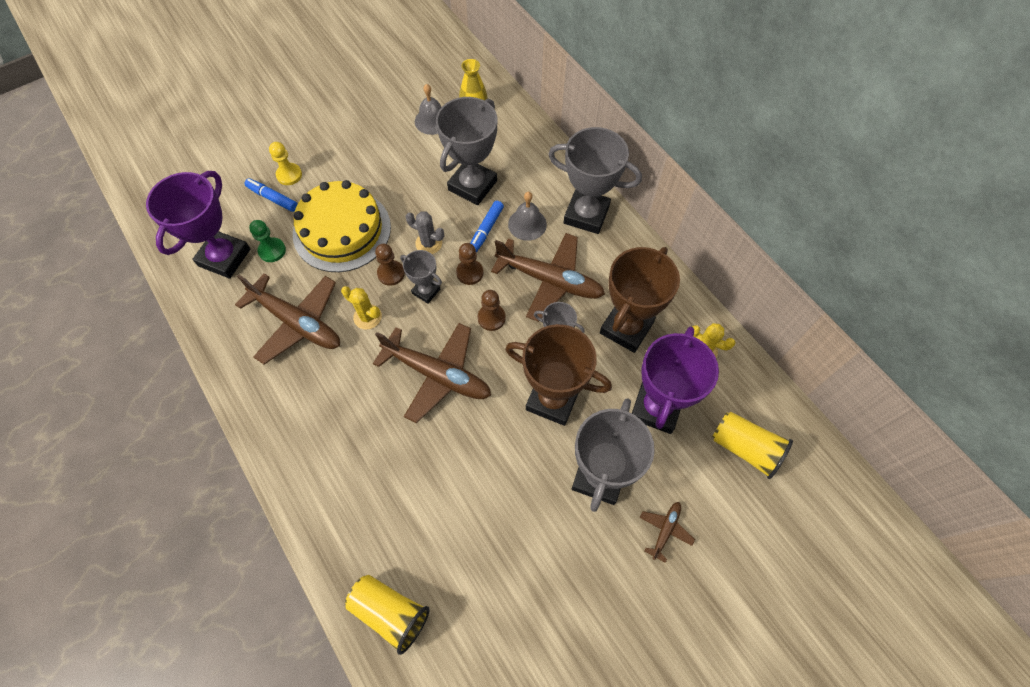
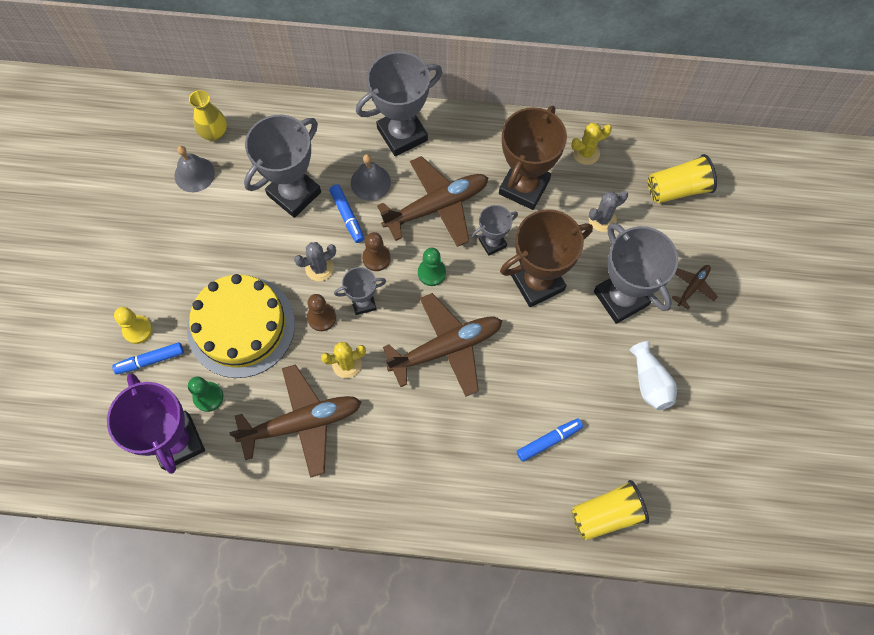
camera: 50 degrees left, 5 degrees up
(420, 513) = (549, 441): none -> blue marker
(472, 185) = (294, 193): grey trophy -> grey trophy turned 60 degrees clockwise
(491, 318) = (431, 273): brown pawn -> green pawn
(542, 560) = (650, 382): none -> white vase
(626, 328) = (524, 187): brown trophy -> brown trophy turned 45 degrees clockwise
(656, 408) = (602, 219): purple trophy -> grey cactus
(665, 530) = (692, 287): brown plane -> brown plane turned 60 degrees clockwise

